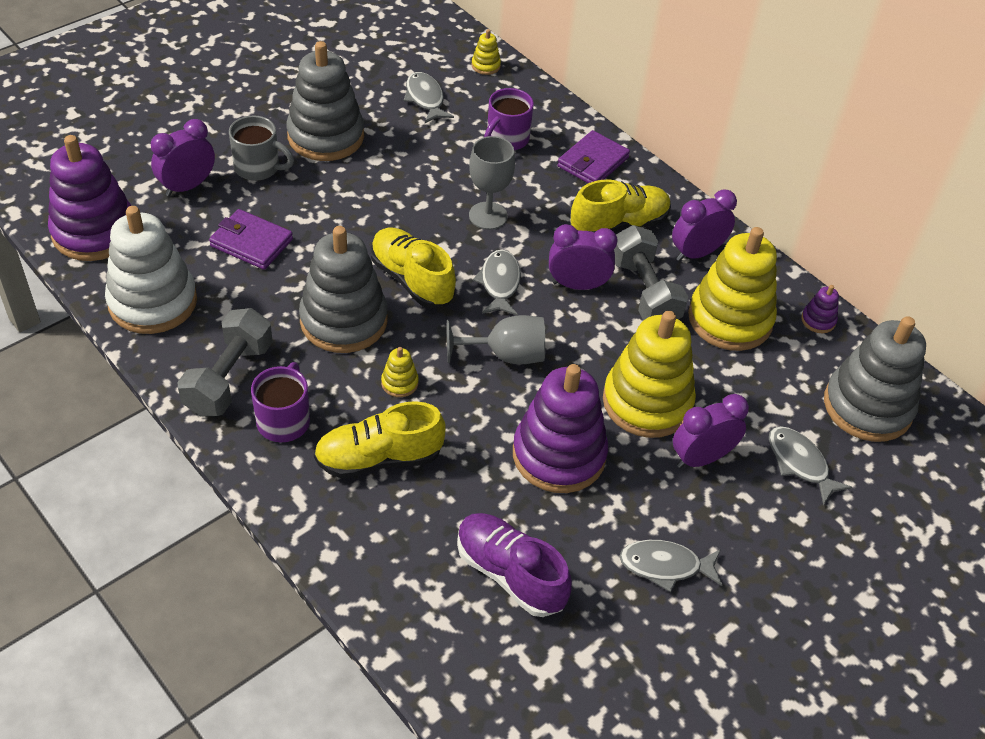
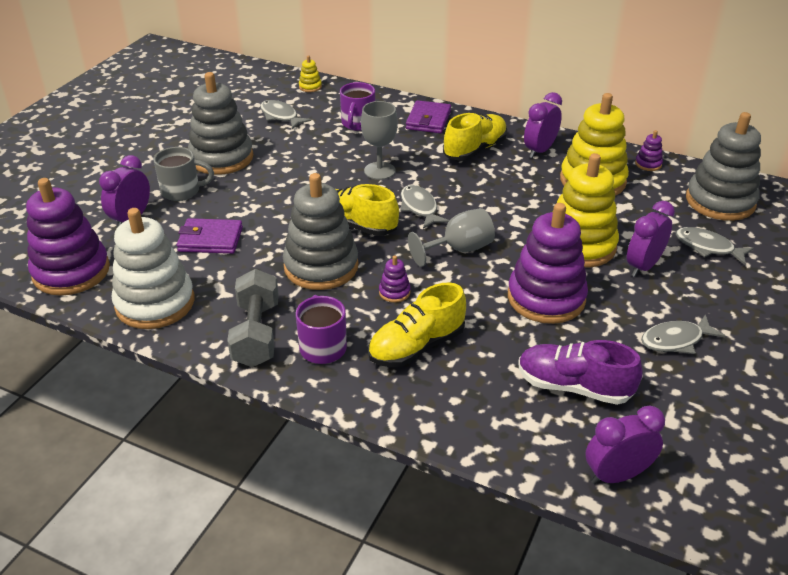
camera: 20 degrees left, 10 degrees down
(399, 383) = (394, 292): yellow stacking toy -> purple stacking toy
(577, 285) = (475, 192): purple clock -> purple clock (616, 475)
(644, 292) = (524, 182): grey dumbbell -> none

